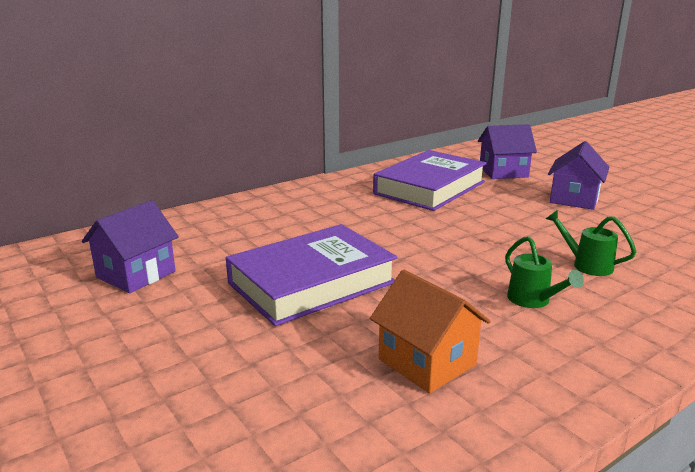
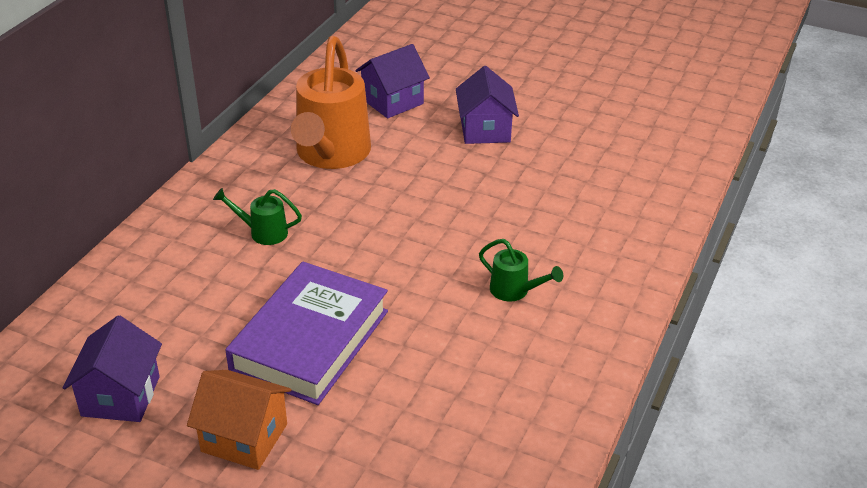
camera: 30 degrees left, 15 degrees up
(427, 362) = (469, 392): orange house -> orange house (244, 438)
(430, 188) = (331, 154): purple book -> orange watering can
(587, 265) = (537, 228): green watering can -> green watering can (263, 232)

